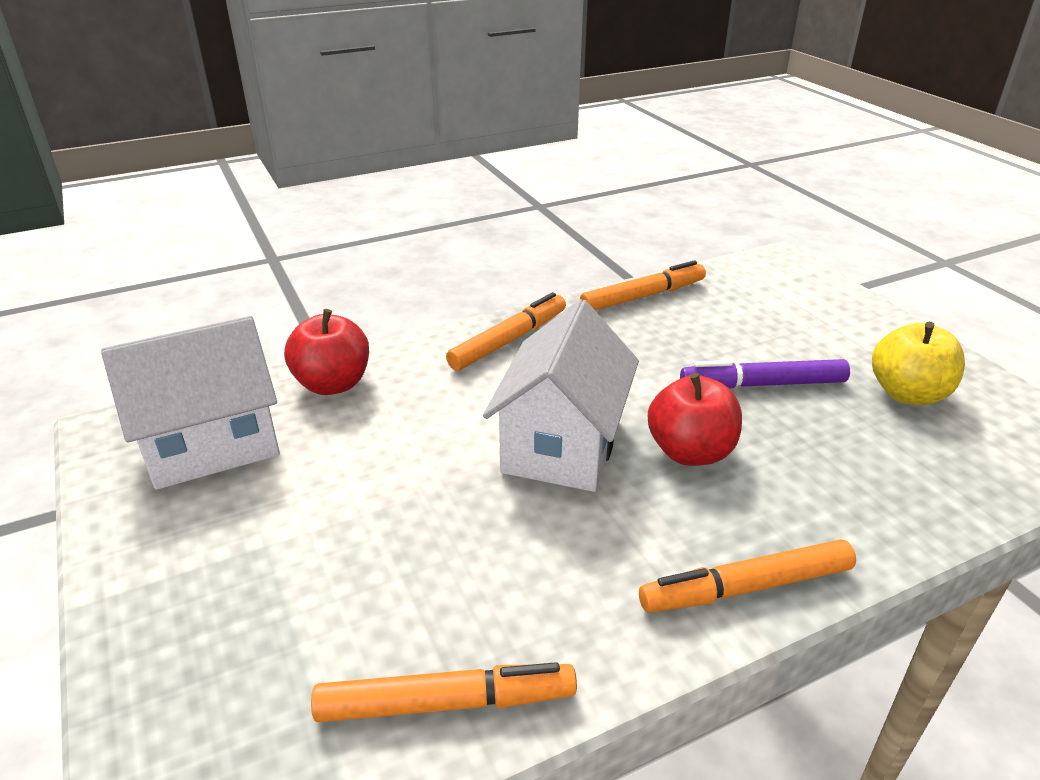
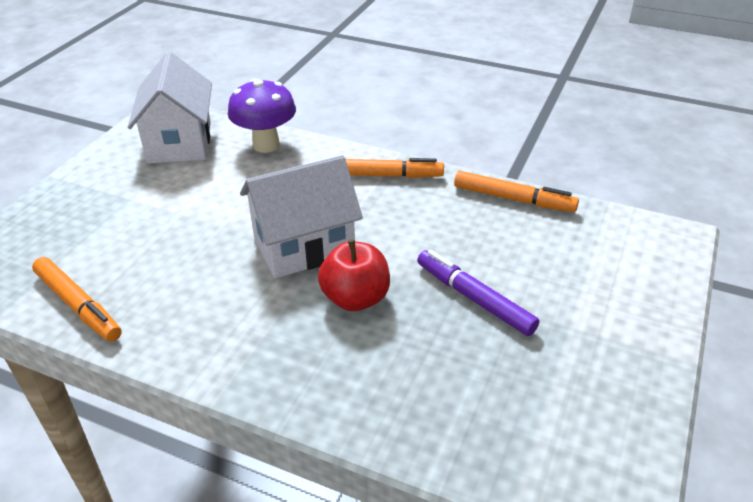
camera: 50 degrees right, 5 degrees up
(211, 444) = (180, 142): white house -> white house turned 60 degrees clockwise
(333, 384) = (266, 145): red apple -> purple mushroom
(746, 587) = (250, 374): orange marker -> none
(907, 394) = (561, 377): yellow apple -> none

